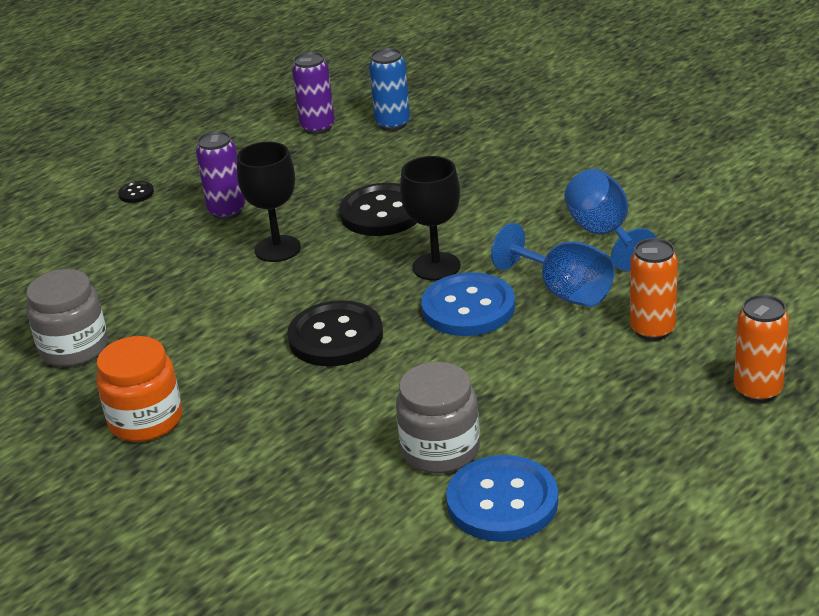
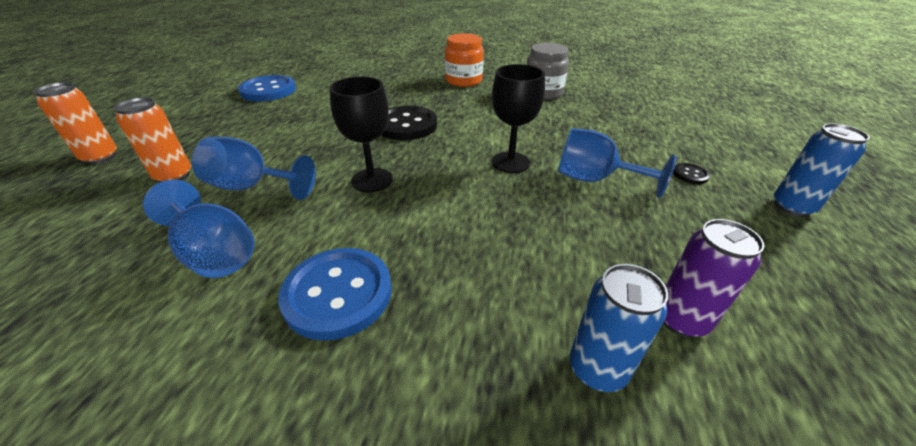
camera: 145 degrees right, 5 degrees up
(118, 153) = (792, 207): none -> blue can
(226, 211) = (594, 179): purple can -> blue goblet
(382, 213) = (462, 215): black button -> none
(440, 450) = (308, 98): grey jar -> none
(468, 308) = (328, 158): blue button -> blue button (338, 294)

